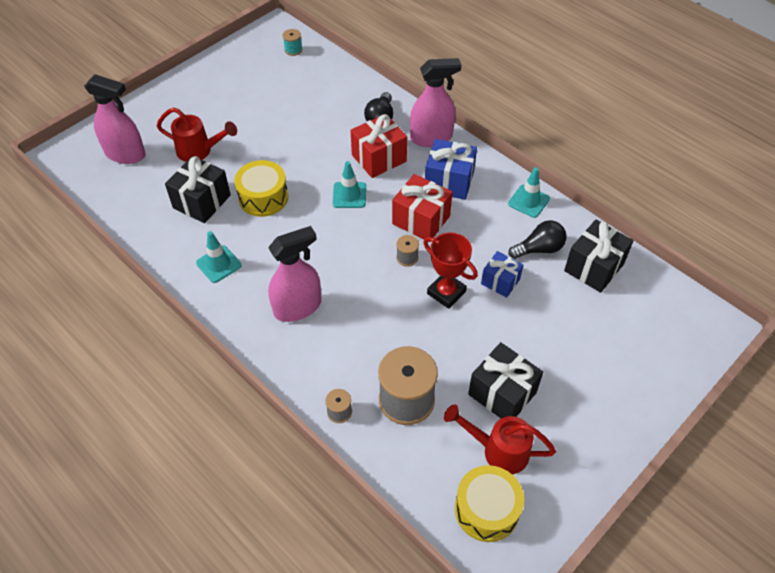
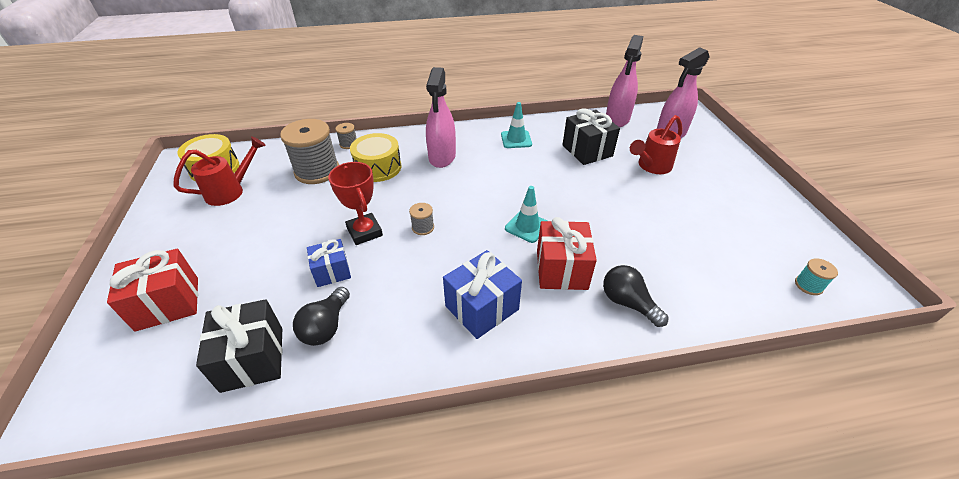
camera: 125 degrees right, 10 degrees down
(263, 197) = (567, 179): yellow drum -> yellow drum (378, 167)
(421, 220) = (453, 258): red gift -> red gift (168, 303)
(431, 137) = (563, 333): pink spray bottle -> pink spray bottle (617, 119)
(446, 292) = (365, 232): red trophy -> red trophy turned 75 degrees clockwise
(502, 393) = (255, 214): black gift -> none
(528, 201) = (388, 364): turquoise traffic cone -> none

